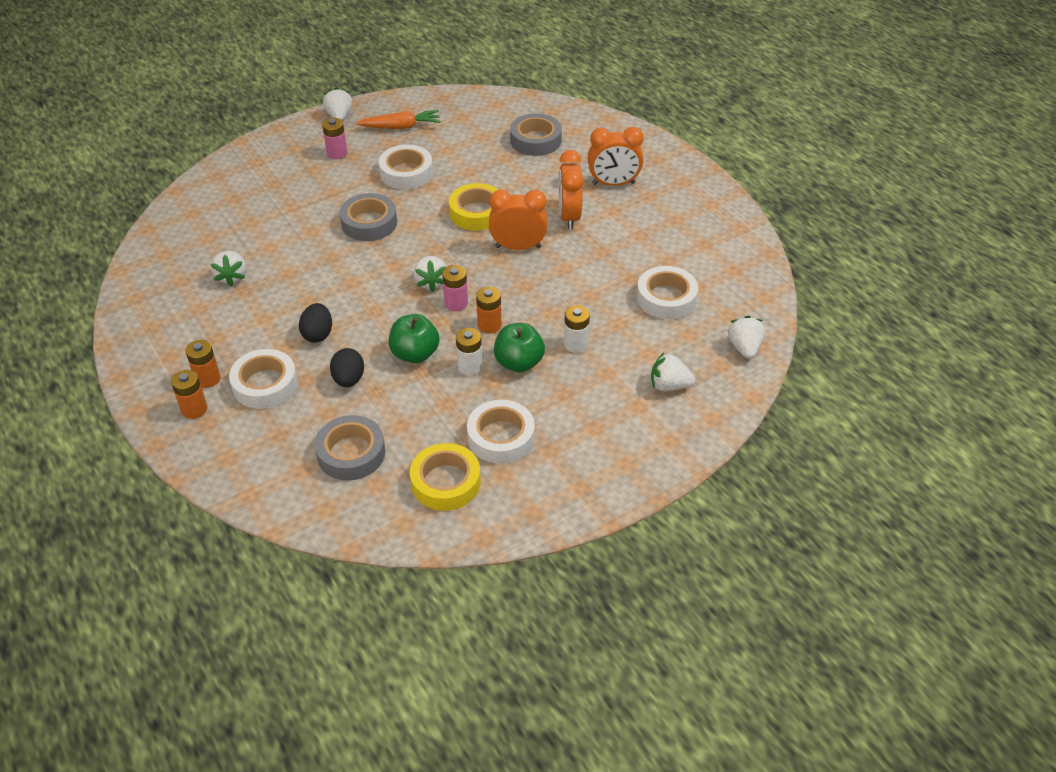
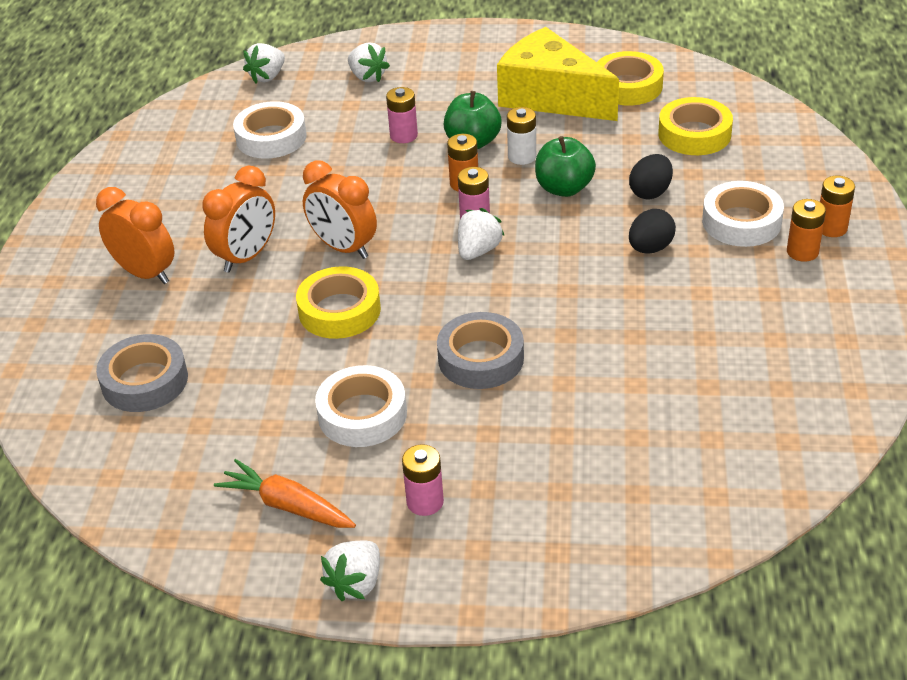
camera: 140 degrees left, 5 degrees down
(232, 277) = (709, 362): white strawberry -> none
(351, 453) = (694, 134): grey tape -> yellow tape
(501, 437) = (550, 97): white tape -> yellow cheese
(575, 344) = (403, 135): white battery -> pink battery

